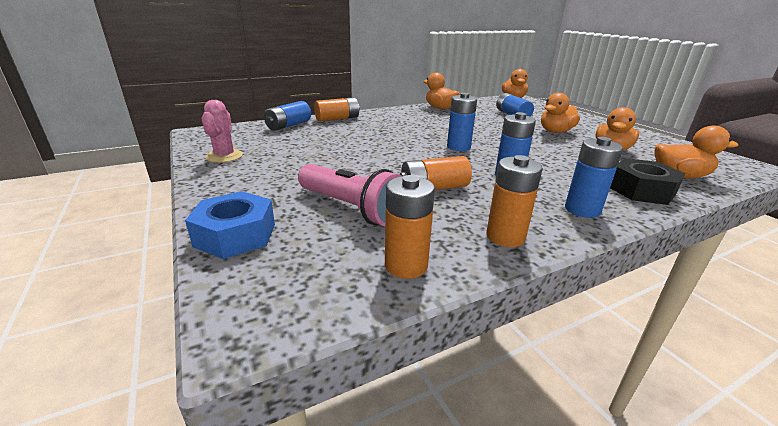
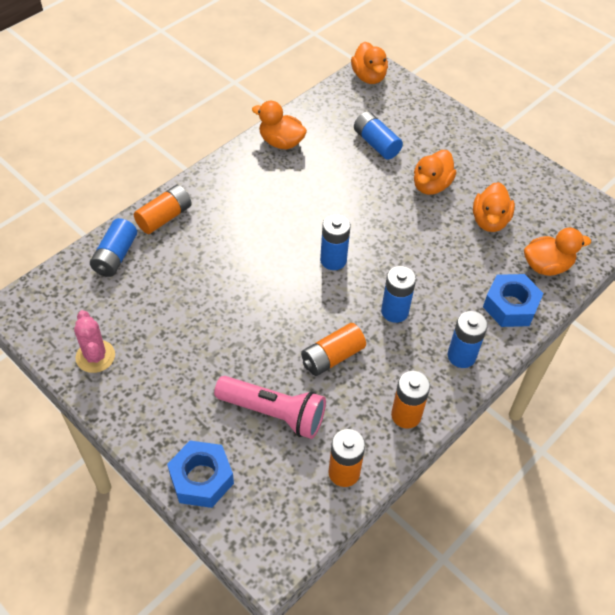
camera: 20 degrees left, 25 degrees up
(641, 190) = (510, 306): black nut -> blue nut

